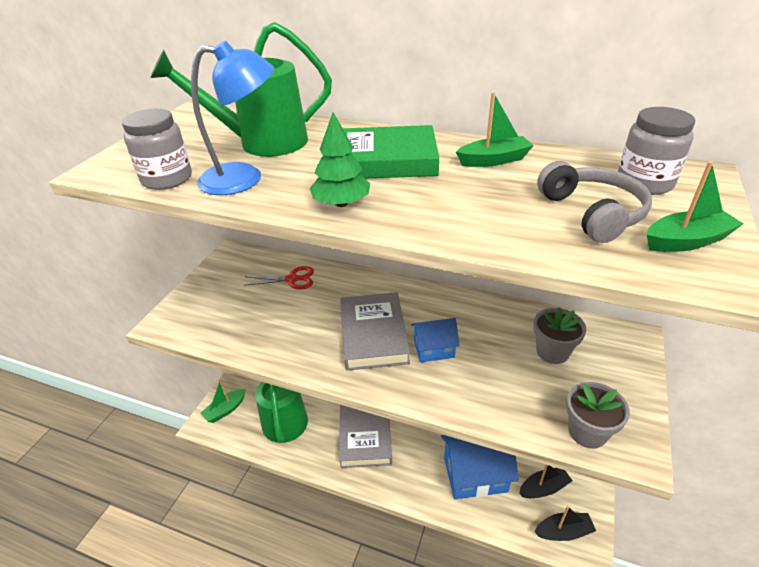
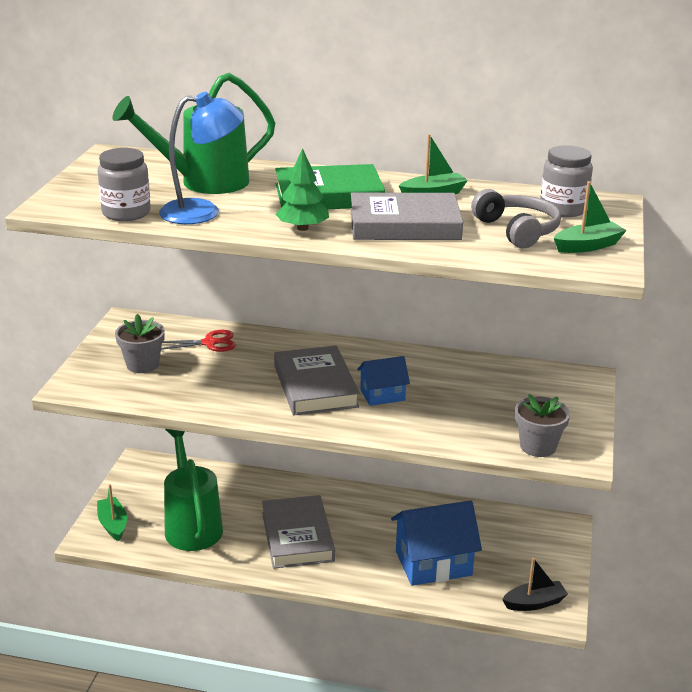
camera: 10 degrees left, 10 degrees down
(225, 410) = (113, 524): green boat -> green boat turned 120 degrees clockwise
(457, 201) = (404, 224): none -> grey book
(544, 488) = (512, 569): black boat -> none
(552, 352) = (504, 391): grey flower pot -> grey flower pot (142, 365)

